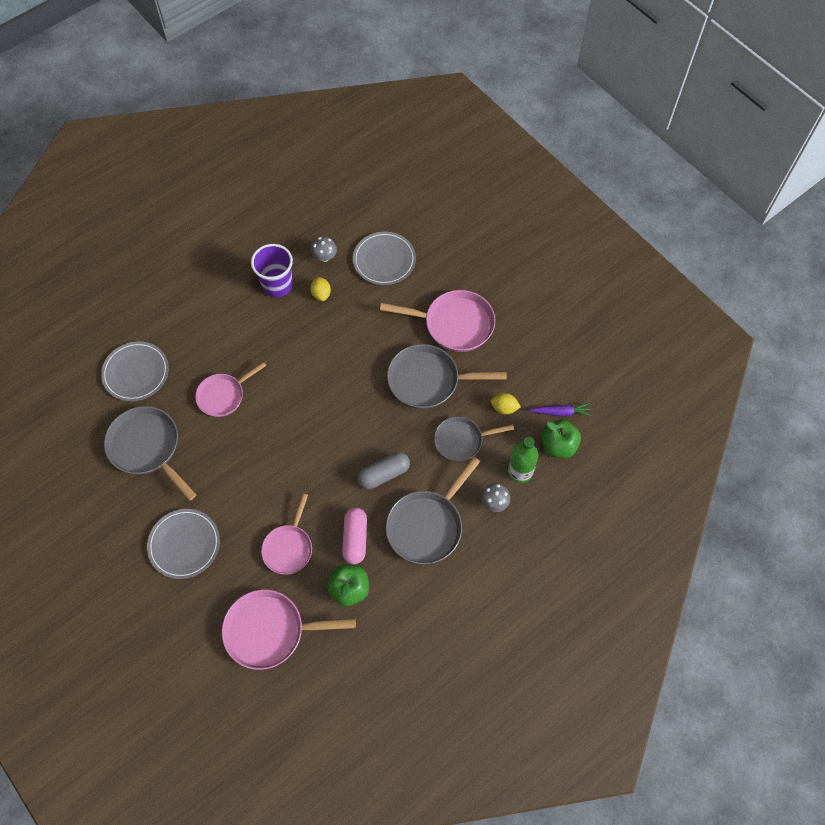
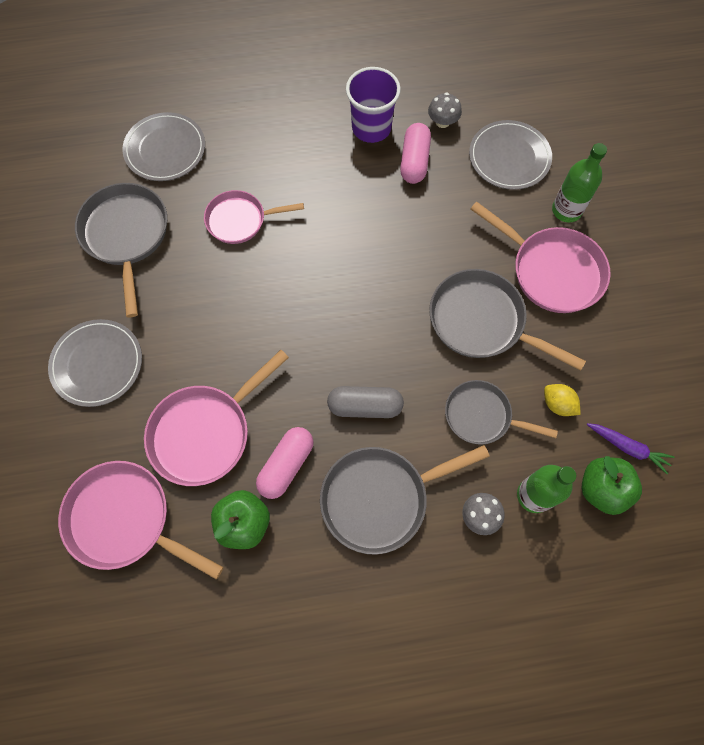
camera: 30 degrees right, 5 degrees up
(289, 547) = (206, 432): pink pan -> pink pan, size x1.51
(321, 294) = (414, 161): yellow lemon -> pink capsule
(442, 278) = (566, 210): none -> green bottle

